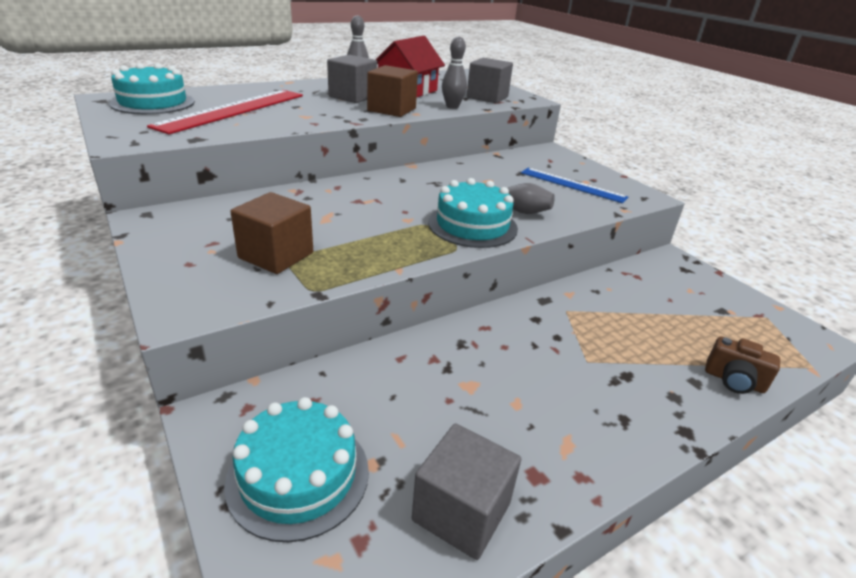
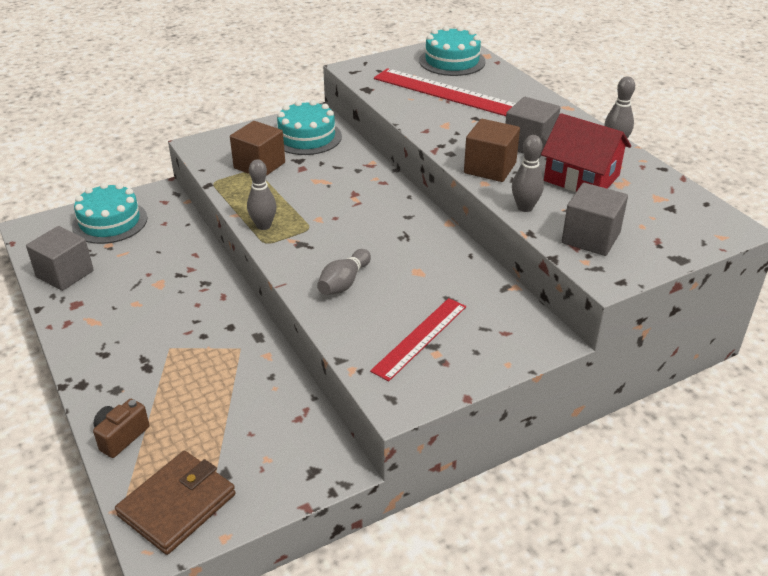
camera: 95 degrees right, 5 degrees up
(423, 250) = (263, 226): none -> grey bowling pin
(472, 225) = (307, 253): turquoise cake -> turquoise cake (307, 137)
(572, 185) = (420, 338): blue ruler -> red ruler
(774, 333) = (177, 505): none -> brown wallet

